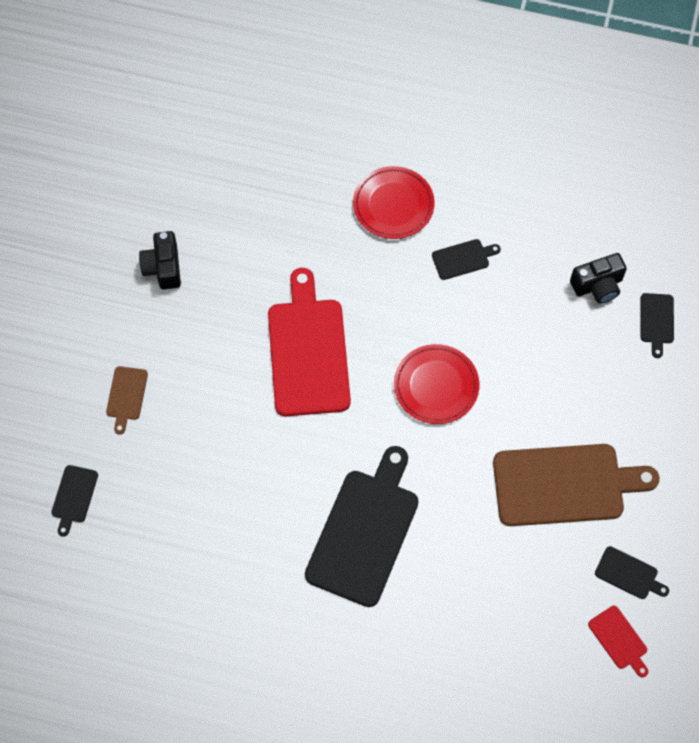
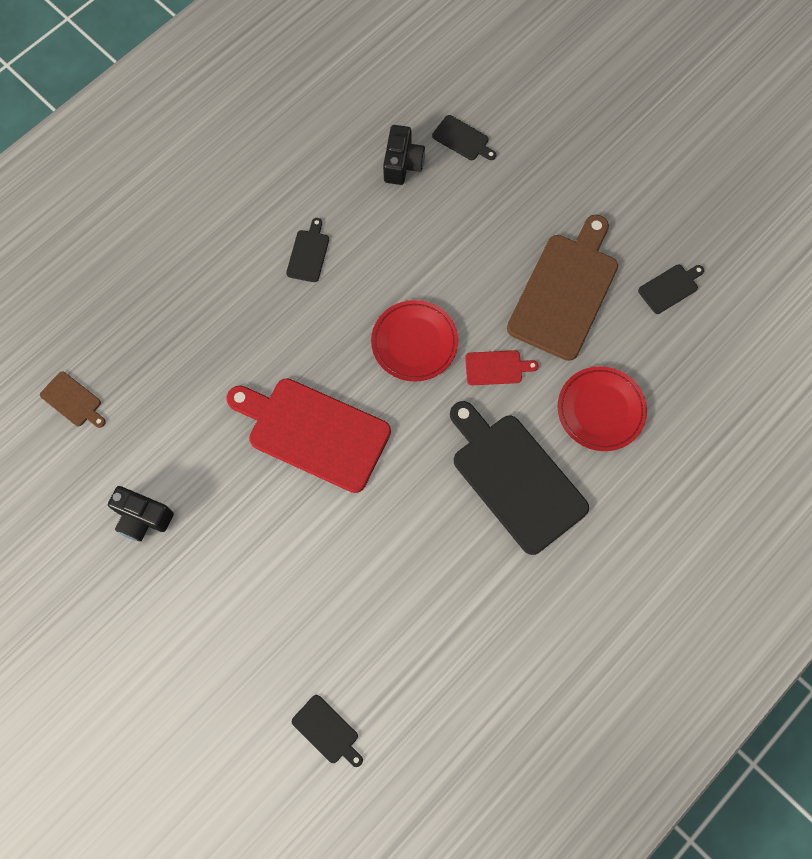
camera: 60 degrees left, 5 degrees up
(126, 396) = (254, 624): brown cutting board -> brown cutting board (73, 401)
(393, 205) = (218, 280): red plate -> red plate (600, 410)
(619, 640) = (722, 327): red cutting board -> red cutting board (496, 368)

